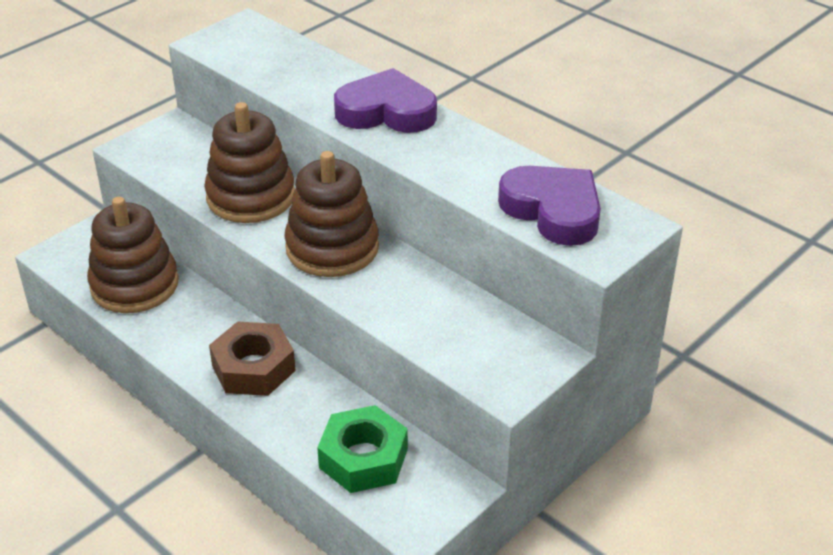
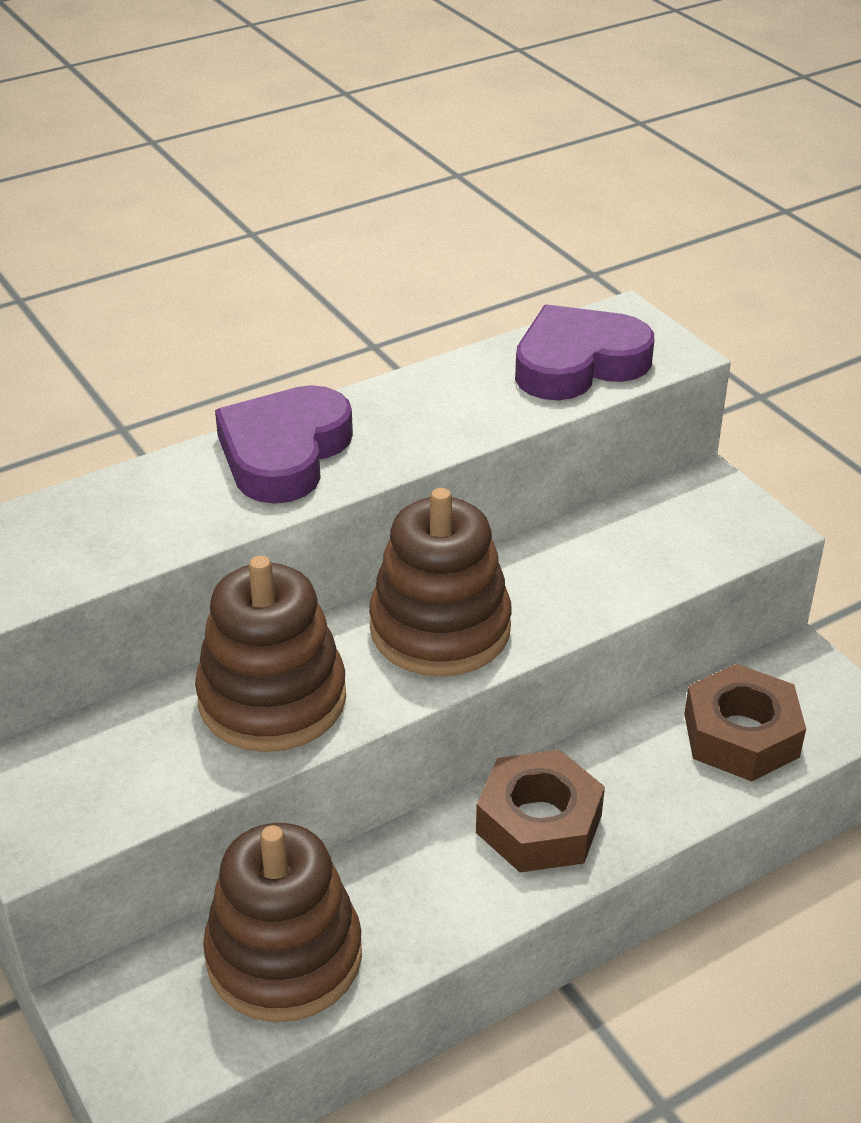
camera: 75 degrees left, 0 degrees up
(363, 458) = (741, 735): green nut -> brown nut

